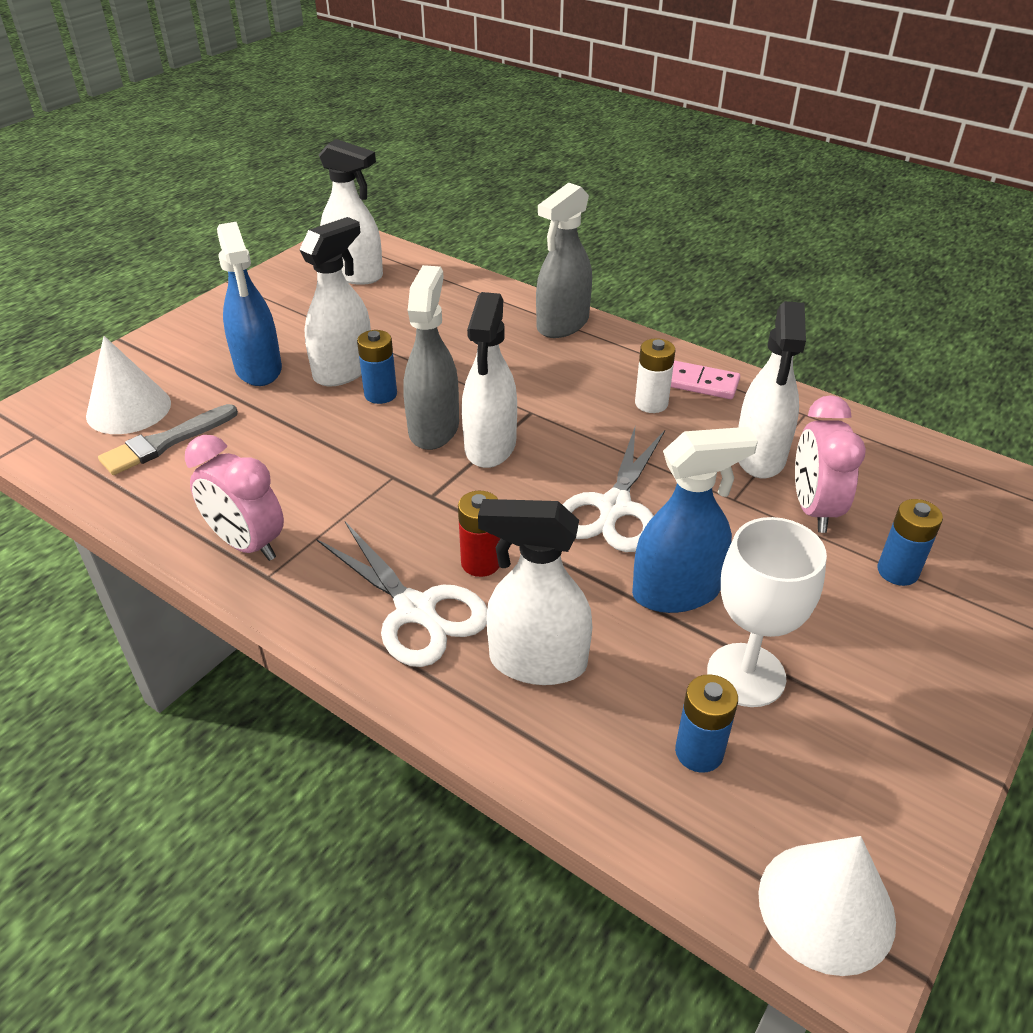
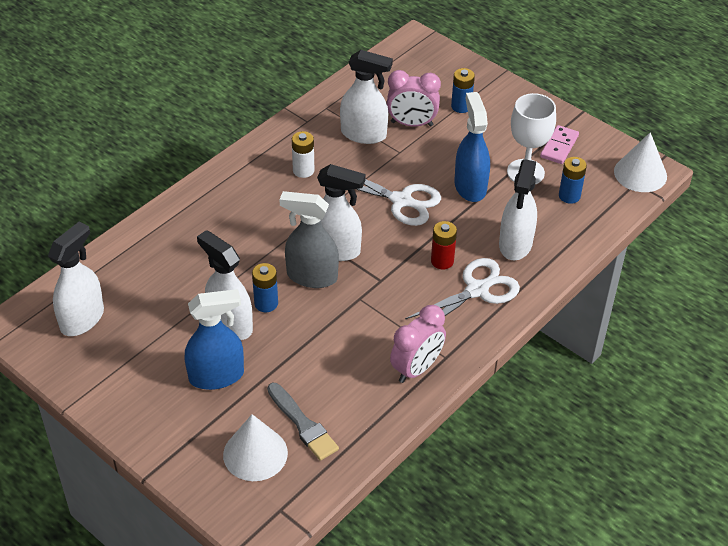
camera: 85 degrees left, 5 degrees up
(562, 324) = (197, 201): grey spray bottle -> none
(699, 383) = (285, 145): pink domino -> pink domino (559, 146)

